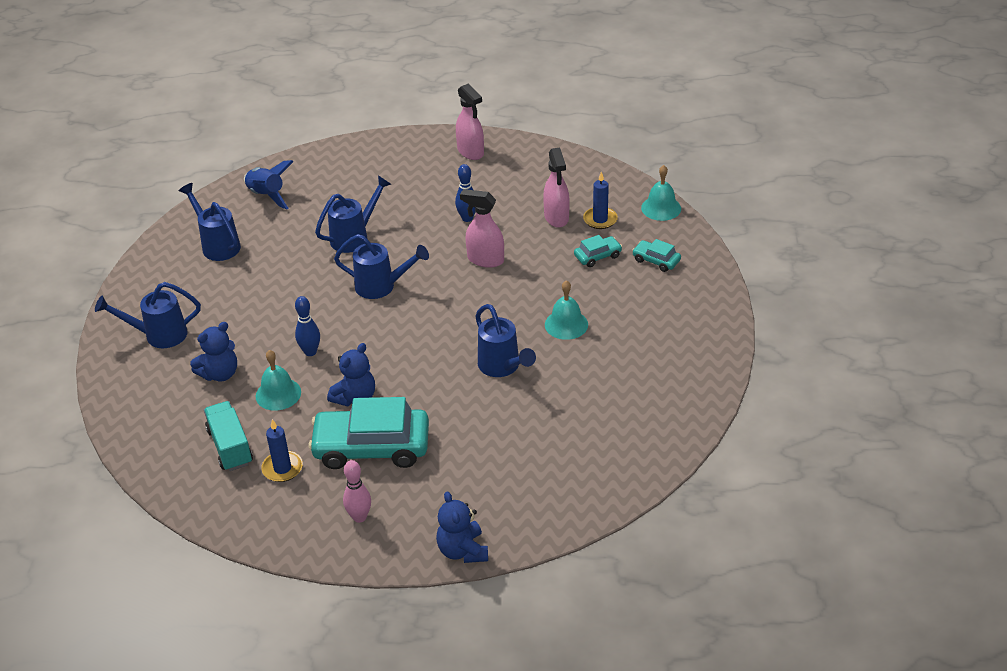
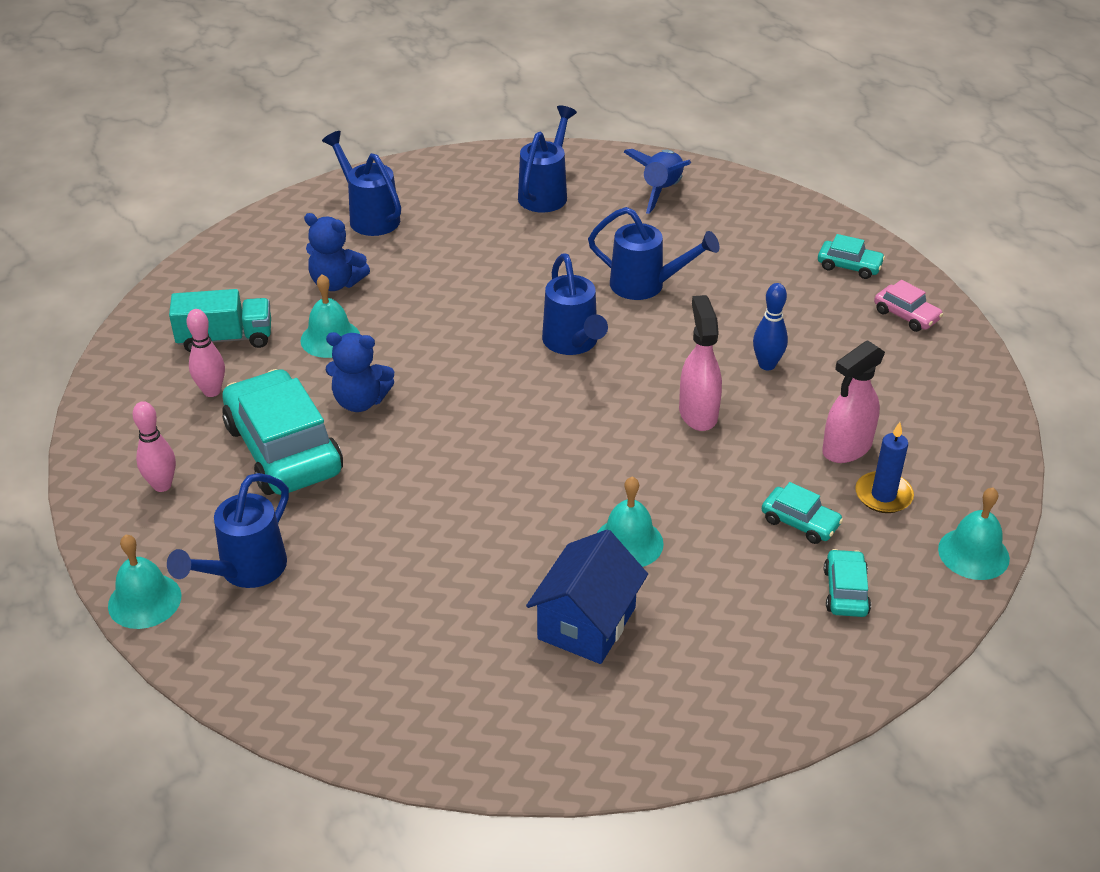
camera: 60 degrees right, 0 degrees up
(230, 447) = (225, 338): turquoise truck -> turquoise truck turned 45 degrees clockwise
(282, 468) = (212, 391): blue candle -> pink bowling pin
(310, 352) = (416, 334): blue bowling pin -> none
(410, 154) = (849, 266): none -> turquoise car
(462, 550) = (144, 600): blue teddy bear -> turquoise bell
(471, 152) = (906, 315): pink spray bottle -> pink car
(502, 367) = (498, 510): blue watering can -> blue watering can (245, 571)
(614, 362) = (587, 623): none -> blue house

